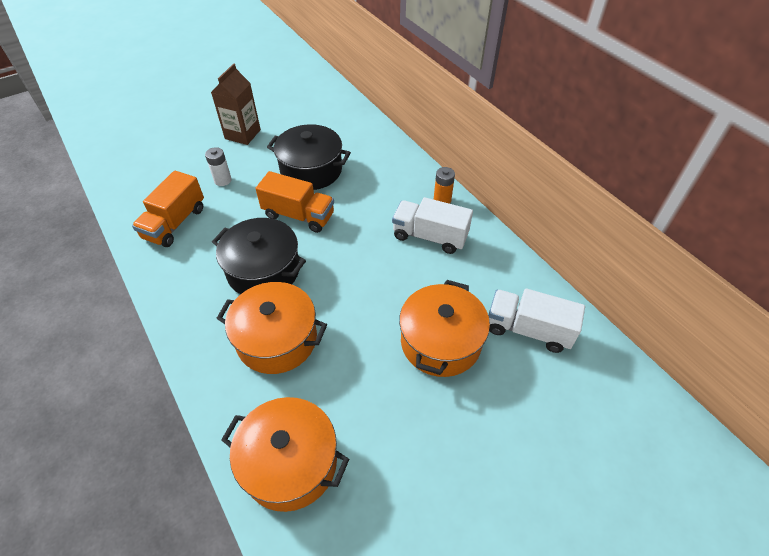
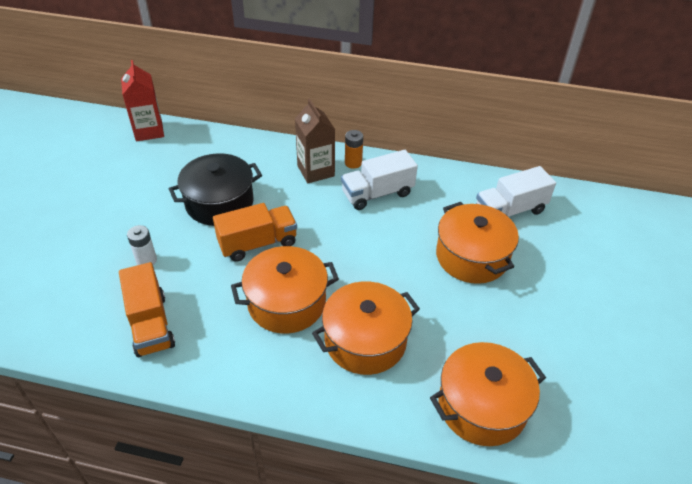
camera: 45 degrees left, 5 degrees down
(243, 134) = (109, 211): brown carton -> brown carton (315, 171)
(264, 270) = (287, 302): black pot -> orange pot
(330, 93) = (149, 131): none -> red carton

